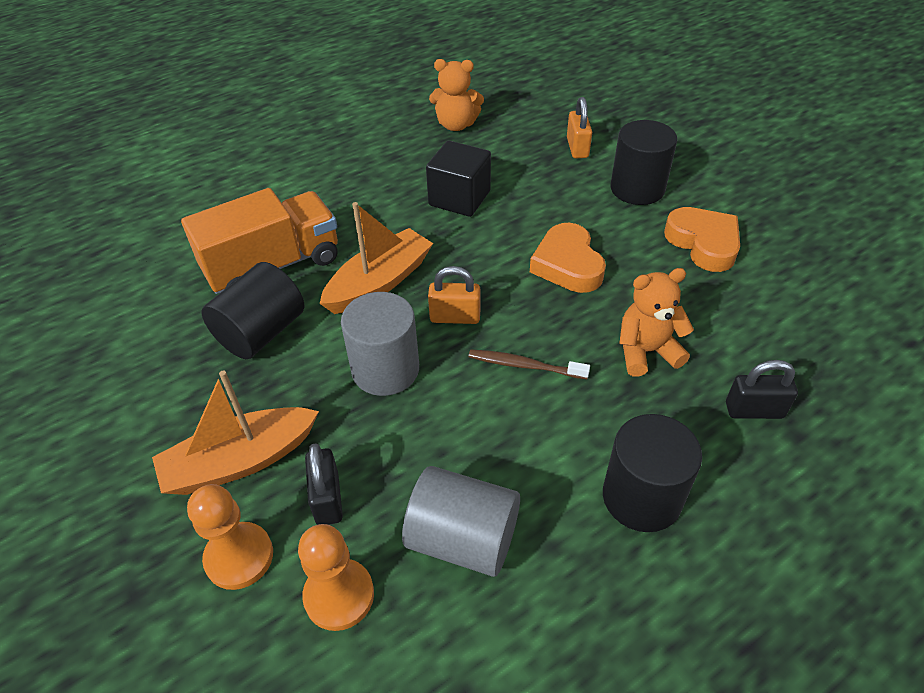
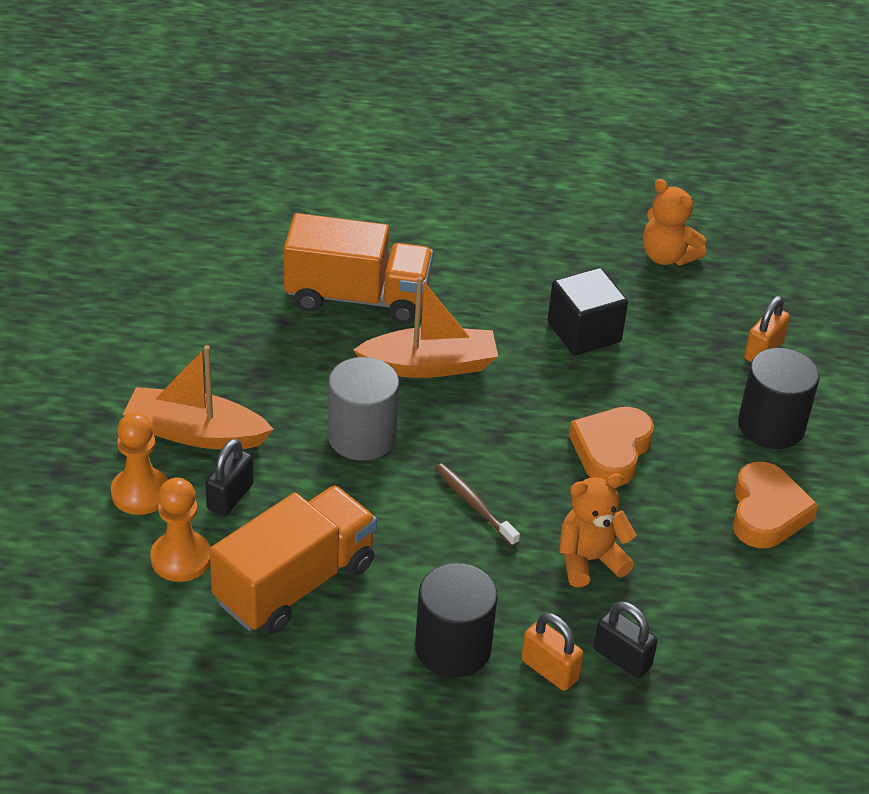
camera: 35 degrees right, 5 degrees down
(261, 332) = (296, 348): black cylinder -> none
(455, 317) = (461, 432): orange padlock -> orange padlock (549, 670)
(463, 539) = (295, 583): grey cylinder -> orange truck
(646, 351) = (589, 560): orange teddy bear -> orange teddy bear turned 45 degrees counterclockwise

